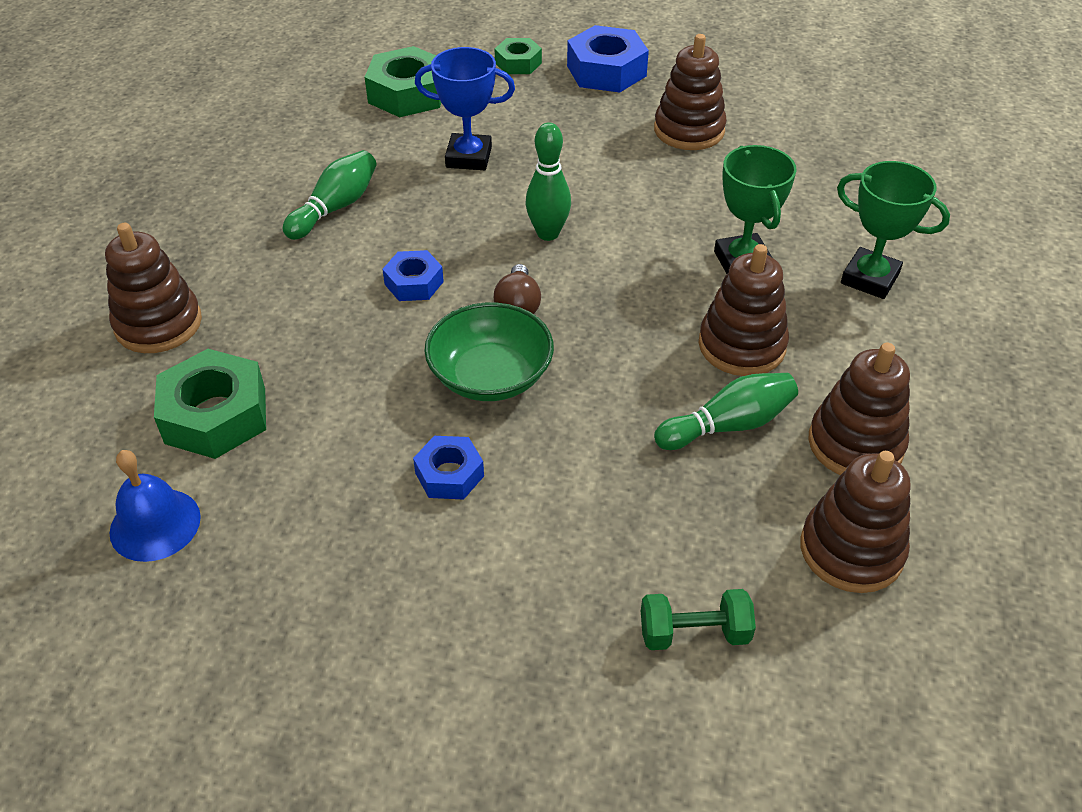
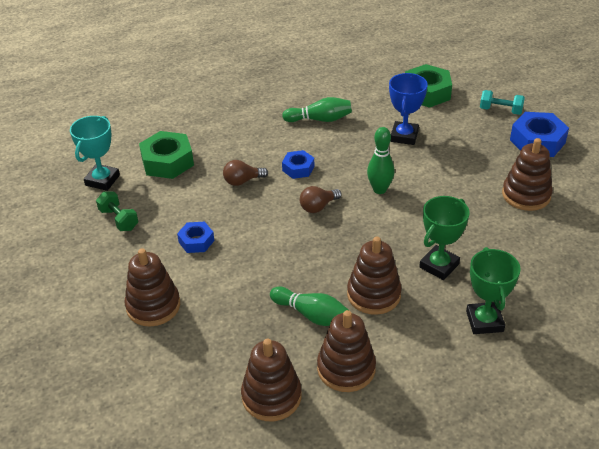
camera: 55 degrees right, 5 degrees down
(155, 524) = (102, 180): blue bell -> turquoise trophy
(158, 324) = (200, 118): brown stacking toy -> brown stacking toy (153, 306)
(371, 353) = (242, 181): none -> brown light bulb
(469, 157) = (404, 136): blue trophy -> blue trophy turned 45 degrees clockwise
(490, 375) = (265, 222): green bowl -> none
(518, 63) = (500, 110): green nut -> turquoise dumbbell
(694, 633) = (175, 361): green dumbbell -> green dumbbell (119, 219)

